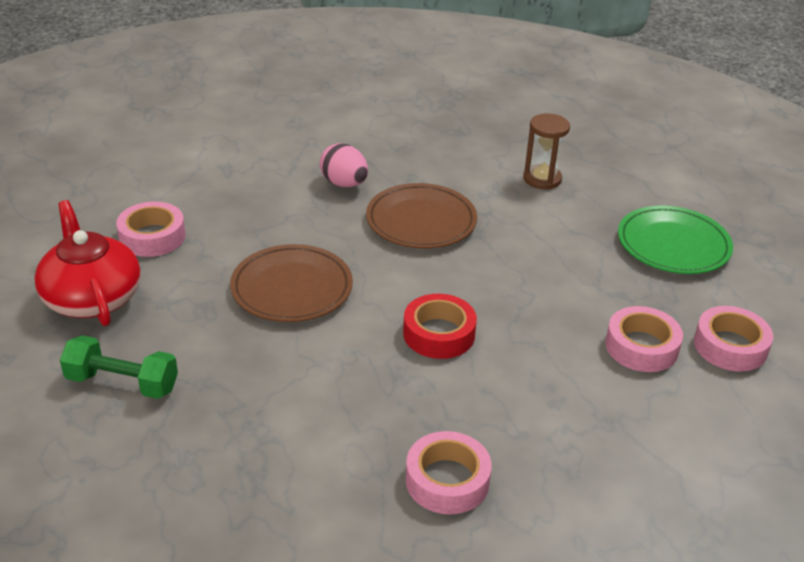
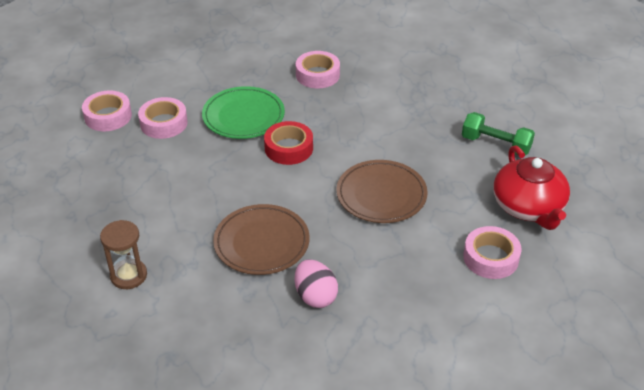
camera: 165 degrees left, 5 degrees up
(673, 245) = (74, 191): green plate -> green plate (243, 116)

